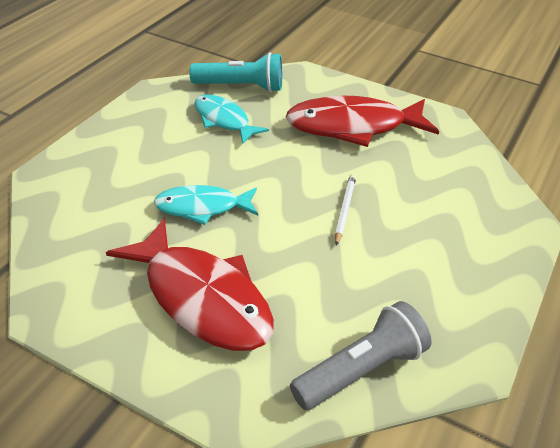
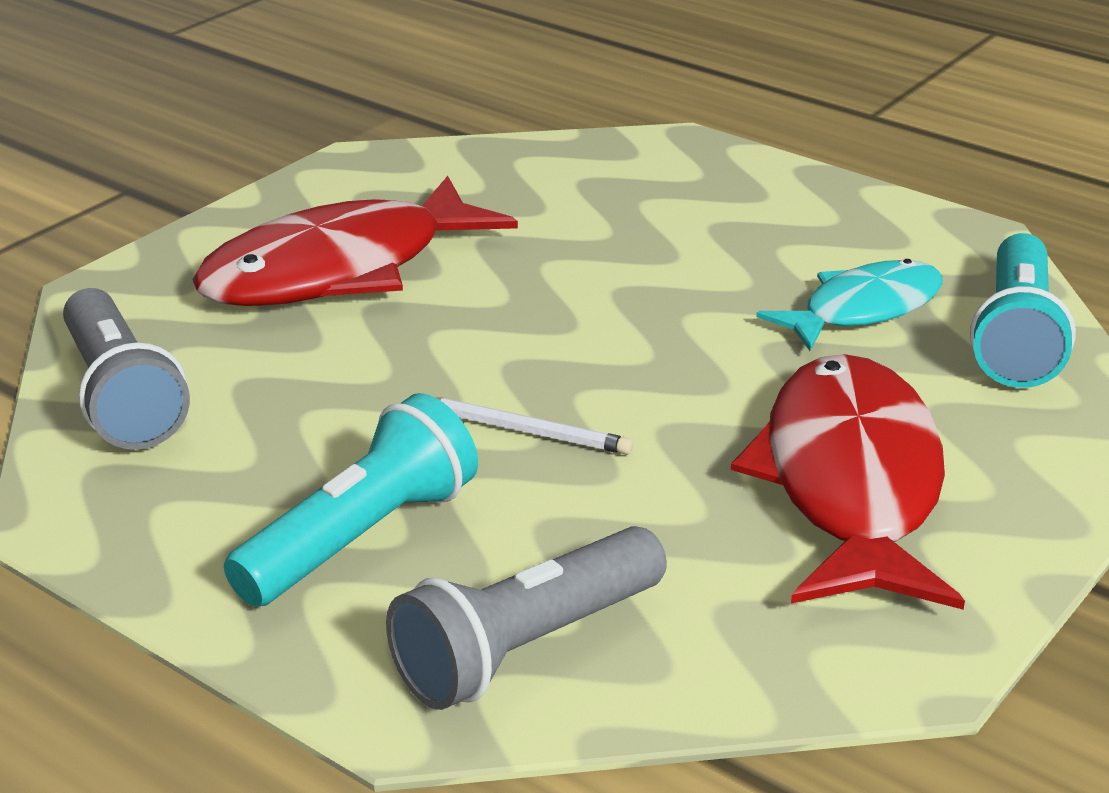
camera: 100 degrees right, 10 degrees down
(202, 207) = (565, 276): turquoise fish -> none
(440, 251) = (360, 537): none -> turquoise flashlight
(482, 198) = (527, 648): none -> grey flashlight

